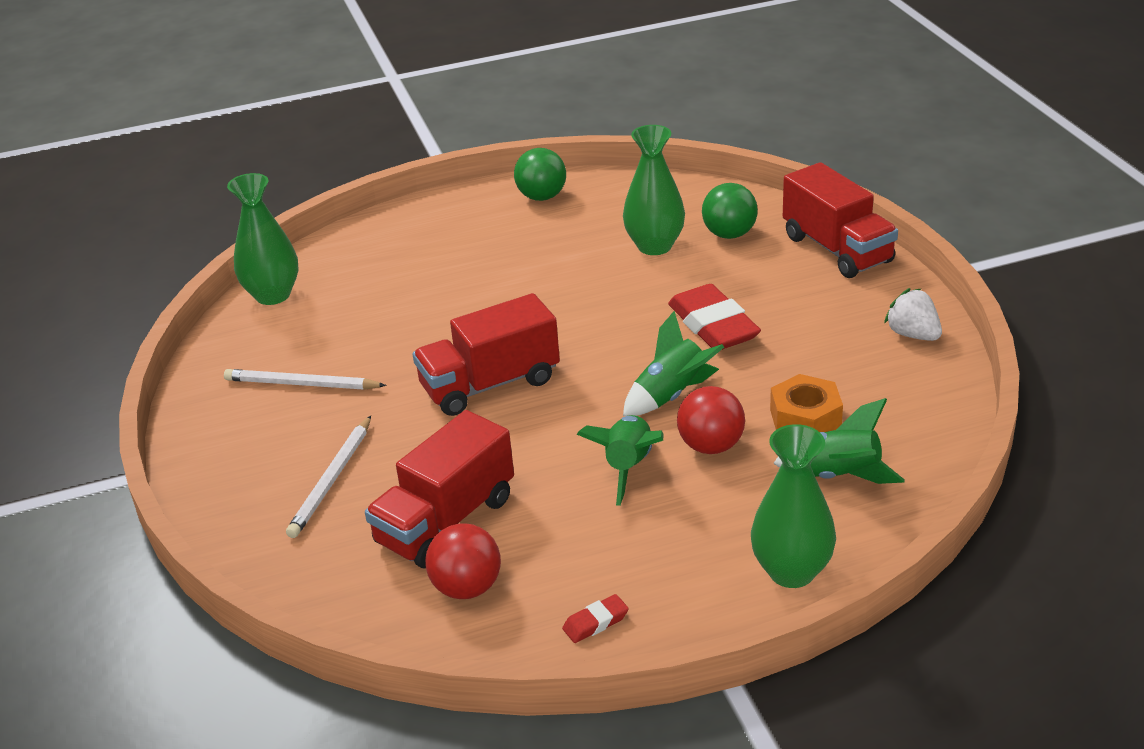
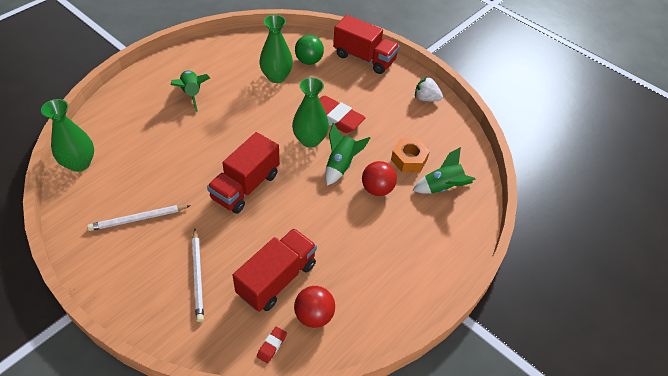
camera: 35 degrees left, 15 degrees up
(445, 521) = (277, 279): red truck -> red truck turned 150 degrees counterclockwise
(542, 197) = (197, 59): green ball -> none
(595, 622) = (388, 310): red eraser -> red eraser (272, 346)
(628, 467) = (347, 214): green rocket -> green rocket (192, 94)
(791, 571) = (455, 247): green vase -> green vase (310, 140)

